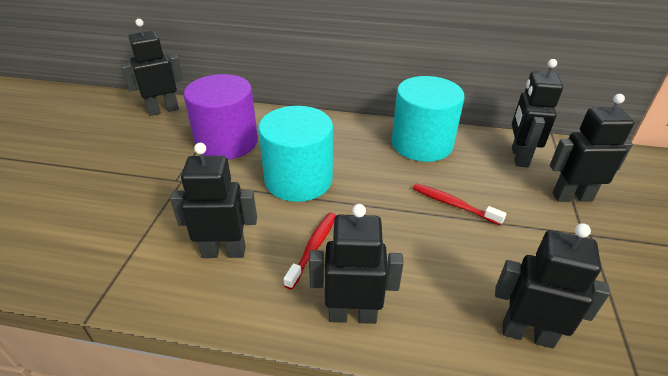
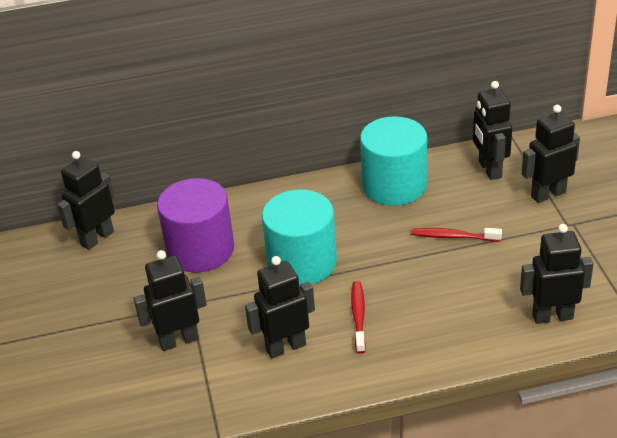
camera: 20 degrees left, 0 degrees up
(352, 314) = (422, 352): black robot -> black robot (179, 340)

